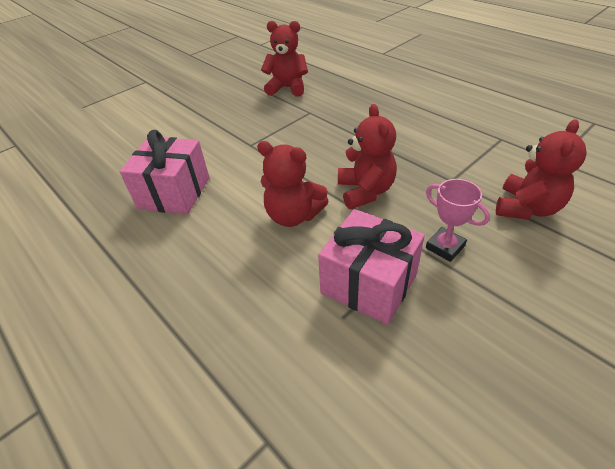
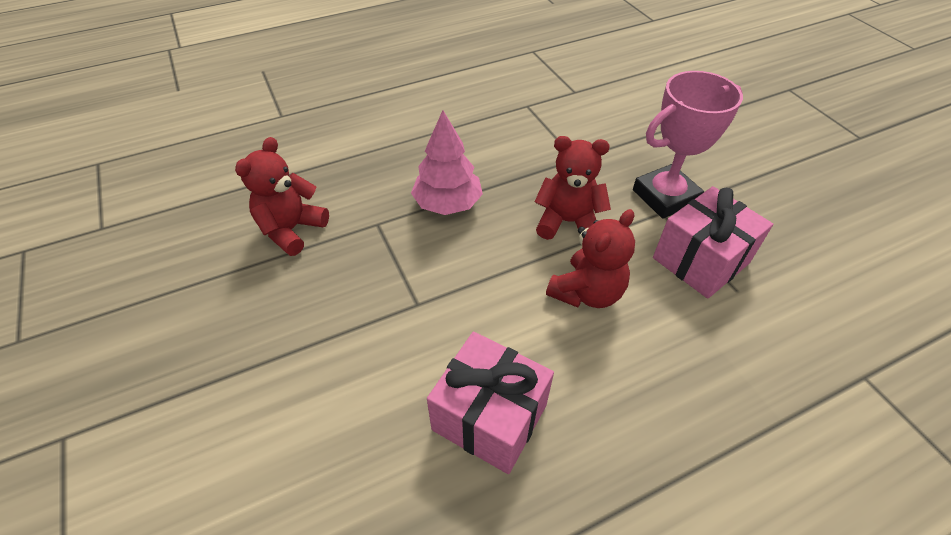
camera: 75 degrees left, 5 degrees up
(346, 132) = (447, 204): none -> pink tree
(445, 247) = (665, 196): pink trophy -> pink trophy, size x1.79
(526, 208) = (630, 133): red teddy bear -> none

